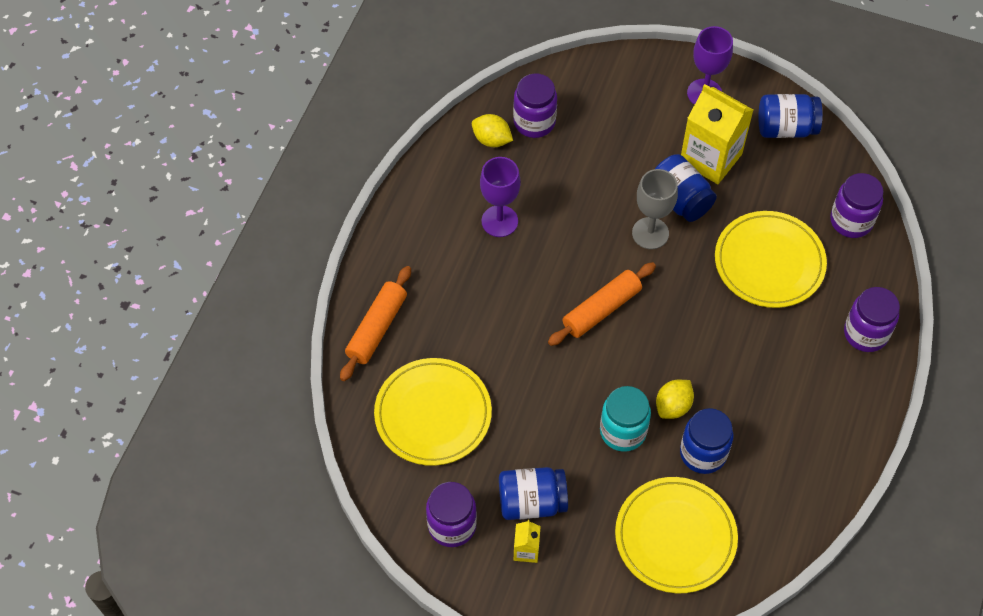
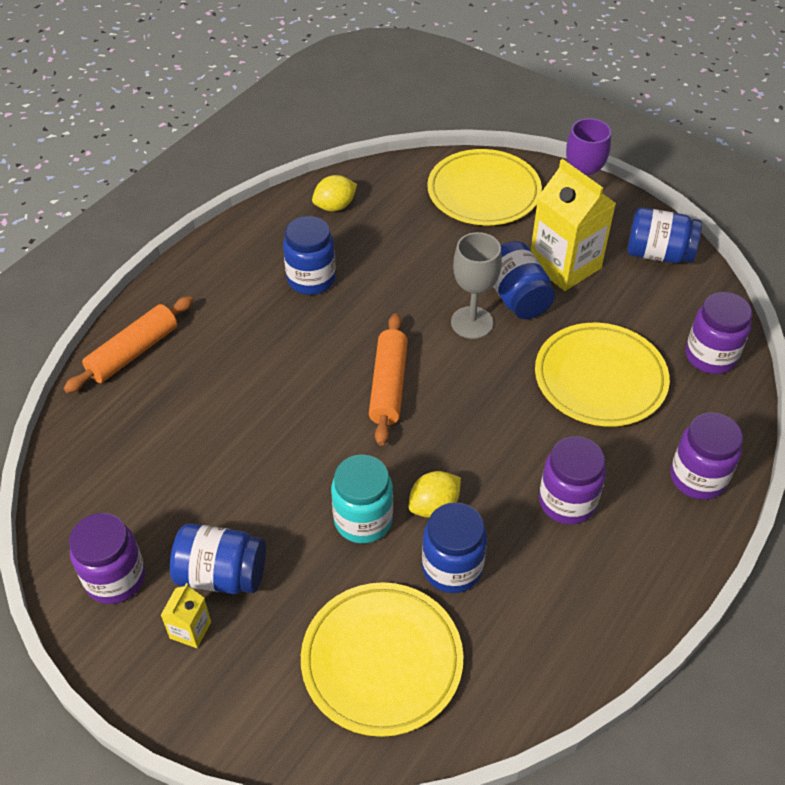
camera: 15 degrees right, 10 degrees down
(433, 414) = (152, 451): yellow plate -> yellow plate (483, 192)
(492, 140) = (335, 206): yellow lemon -> yellow lemon turned 75 degrees counterclockwise
(499, 221) = (311, 279): purple goblet -> blue jar
(534, 122) = (386, 199): purple jar -> purple jar (567, 502)
(601, 309) = (388, 385): orange rolling pin -> orange rolling pin turned 60 degrees counterclockwise

